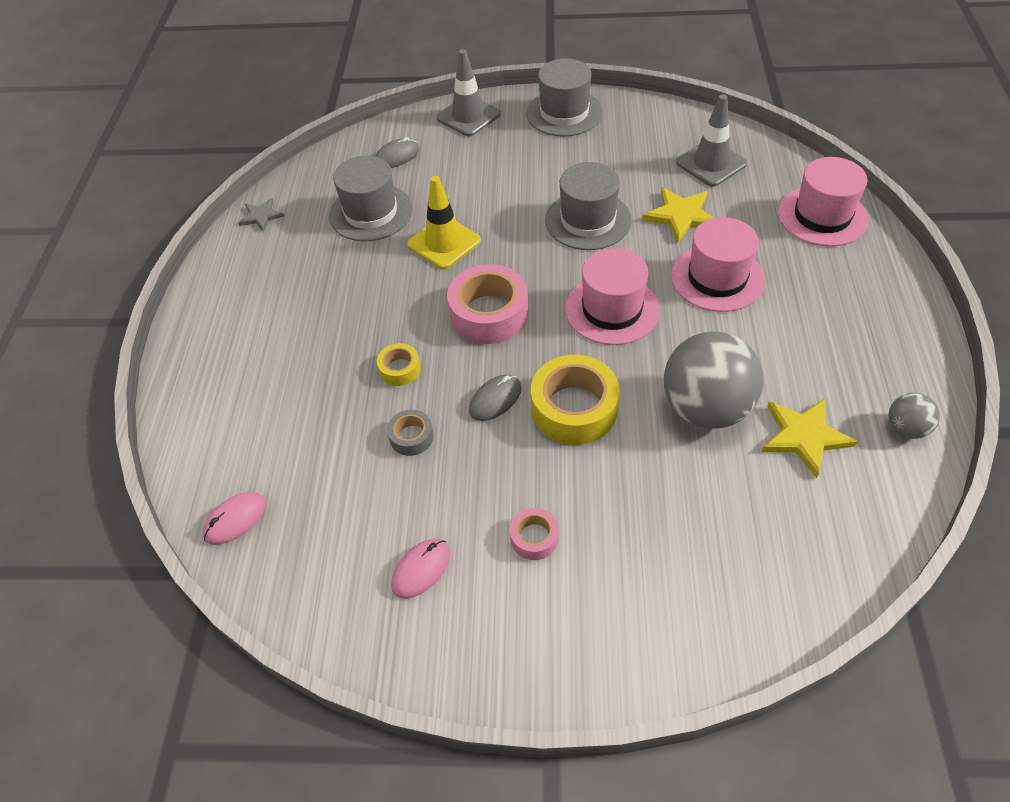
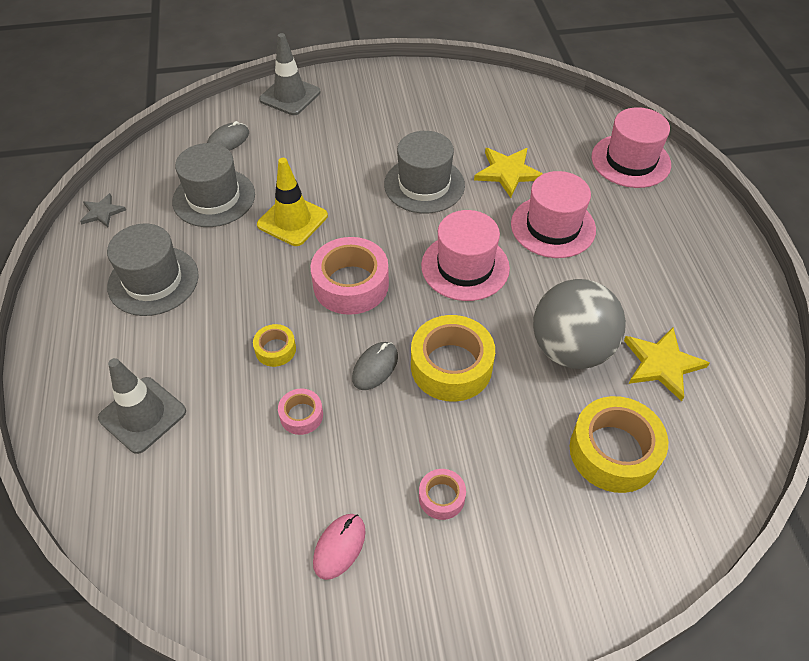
camera: 15 degrees left, 0 degrees up
(235, 519) = (139, 526): pink mouse -> none
(411, 437) = (301, 415): grey tape -> pink tape
(564, 113) = (380, 86): grey hat -> grey hat (153, 281)
(711, 163) = (523, 122): grey traffic cone -> grey traffic cone (142, 415)
(728, 519) = (614, 451): none -> yellow tape
(906, 428) = (745, 345): grey ball -> none

